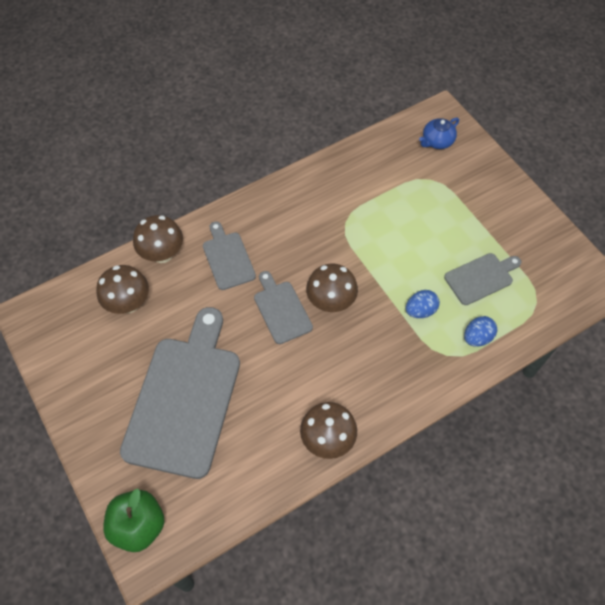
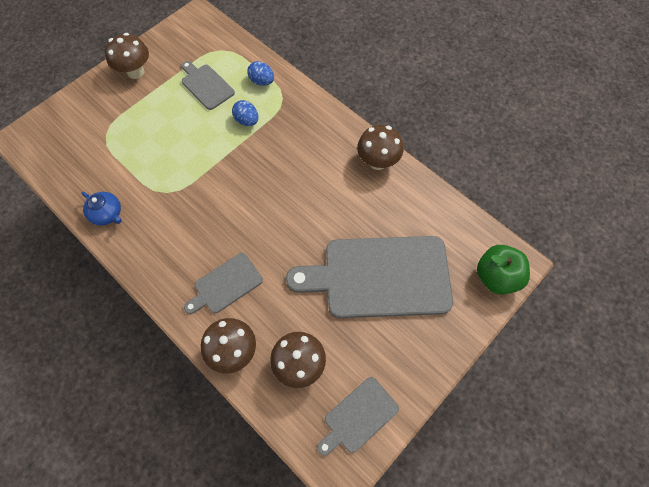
camera: 105 degrees left, 5 degrees up
(281, 309) = (271, 222): grey cutting board -> grey cutting board (358, 416)
(331, 302) = (254, 185): brown mushroom -> brown mushroom (135, 72)
(437, 141) = (58, 136): blue teapot -> blue teapot (107, 214)

